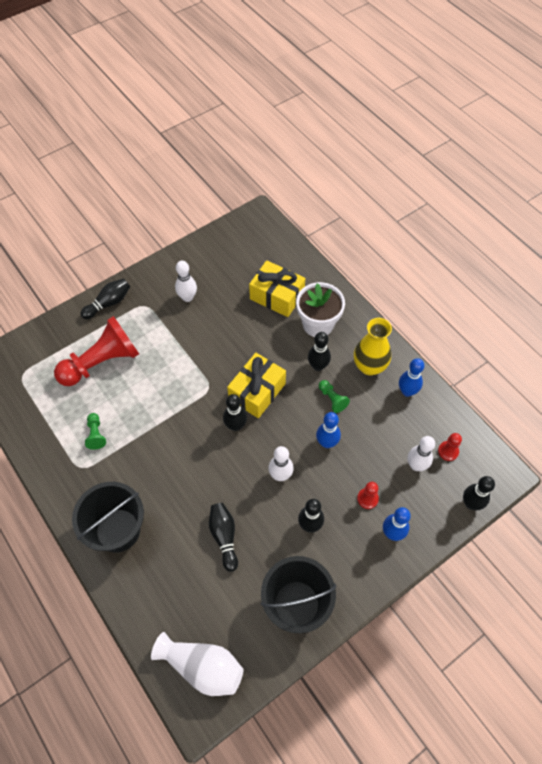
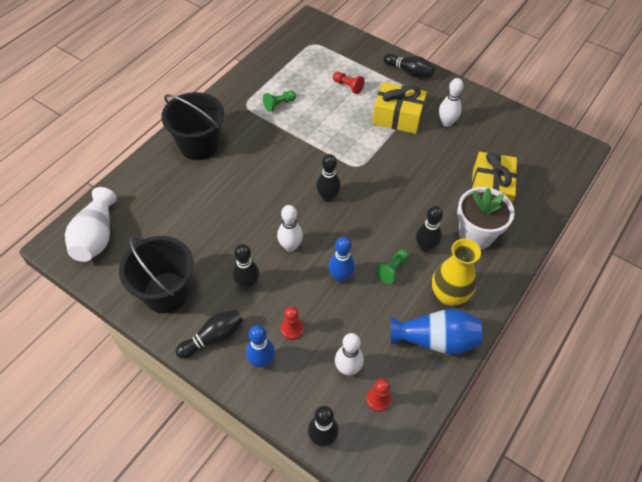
camera: 70 degrees right, 5 degrees down
(102, 362) = (348, 86): red pawn -> red pawn, size x0.43
(224, 537) = (215, 219): black bowling pin -> black bowling pin (213, 338)
(257, 391) = (371, 204): yellow gift -> yellow gift (397, 117)
(407, 391) = (435, 340): blue bowling pin -> blue vase

